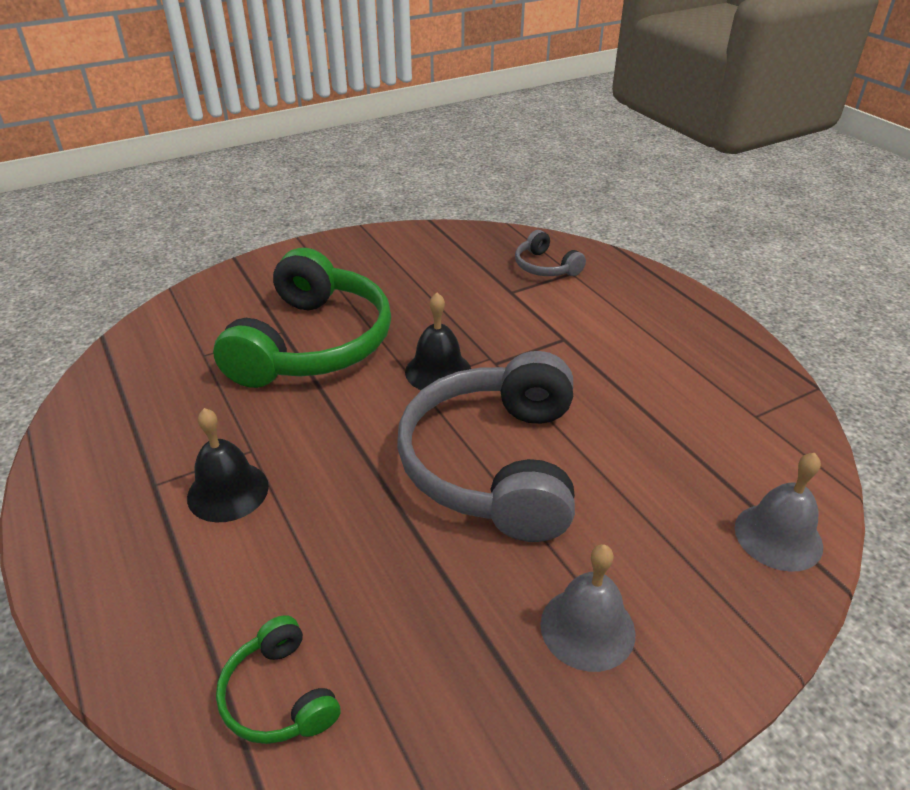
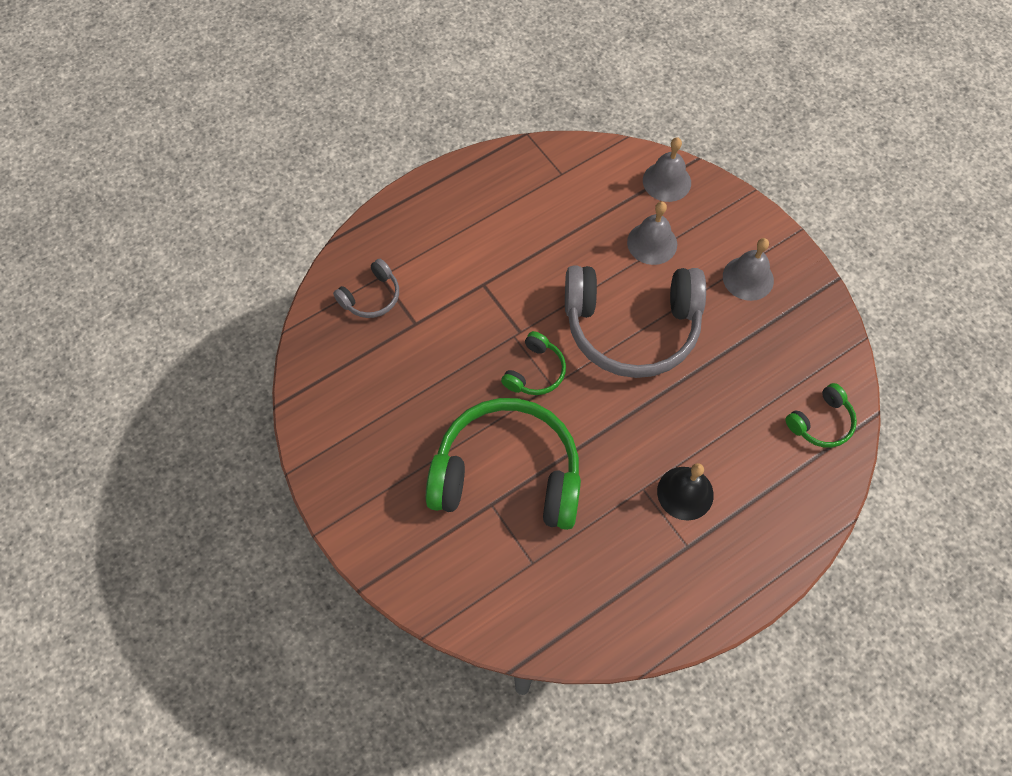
camera: 95 degrees left, 25 degrees up
(438, 371) = (535, 371): black bell -> green headphones
(647, 503) = (652, 243): none -> grey bell

